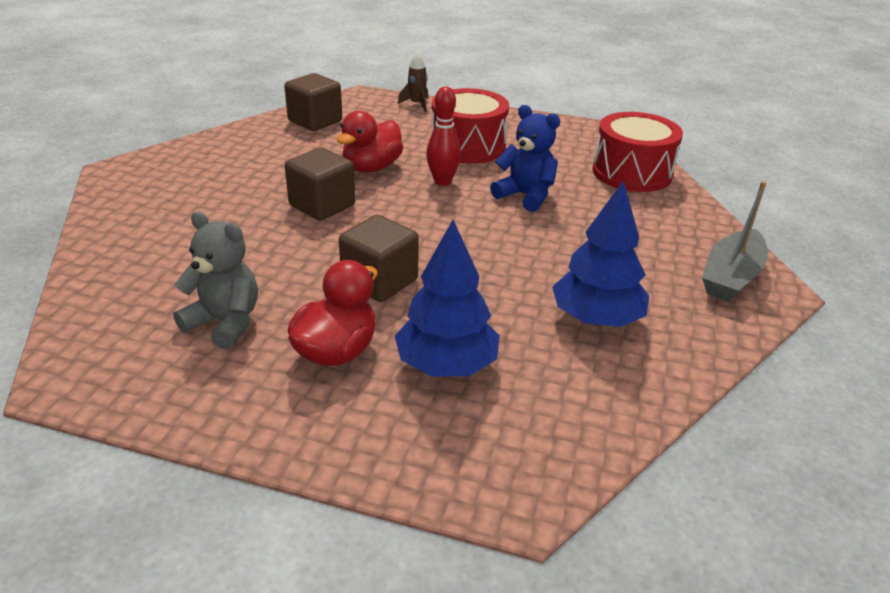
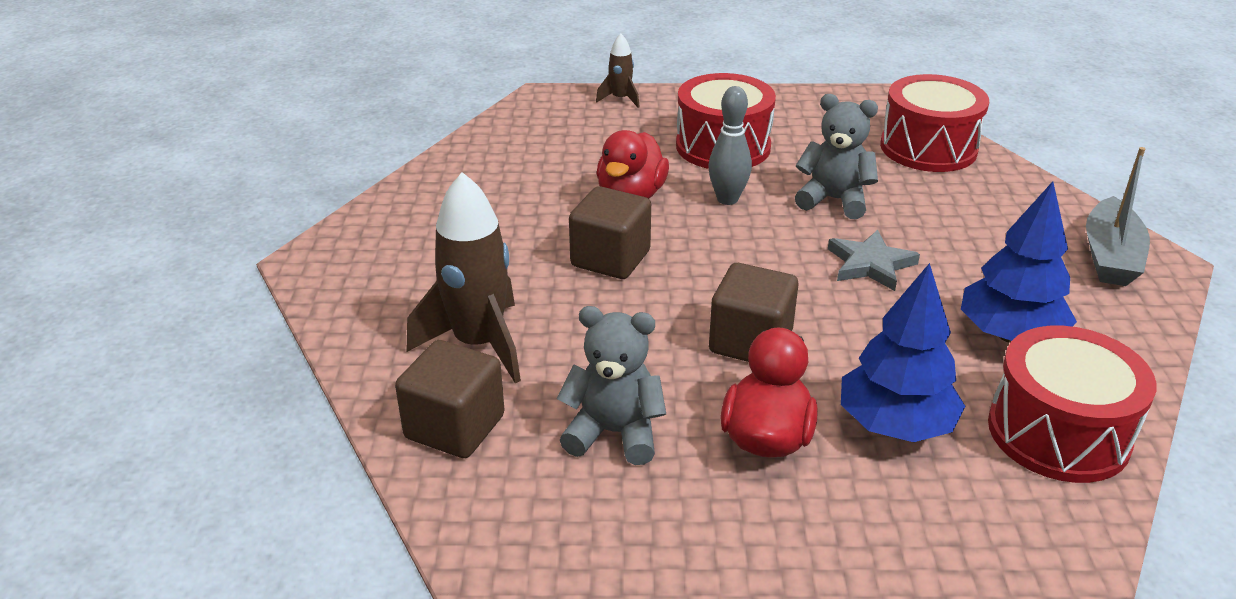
camera: 15 degrees left, 0 degrees up
(181, 243) = (479, 344): none -> brown rocket
(315, 121) = (512, 144): brown cube -> brown cube (455, 427)
(442, 181) = (727, 199): red bowling pin -> grey bowling pin
(519, 245) = (870, 264): none -> grey star
(525, 196) = (834, 200): blue teddy bear -> grey teddy bear
(582, 402) = (1058, 432): none -> red drum

